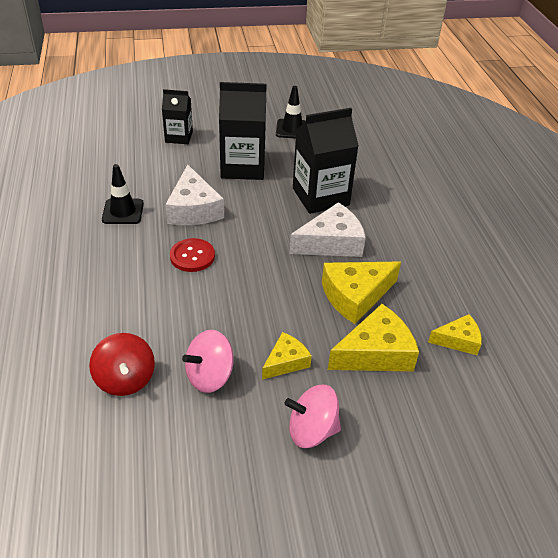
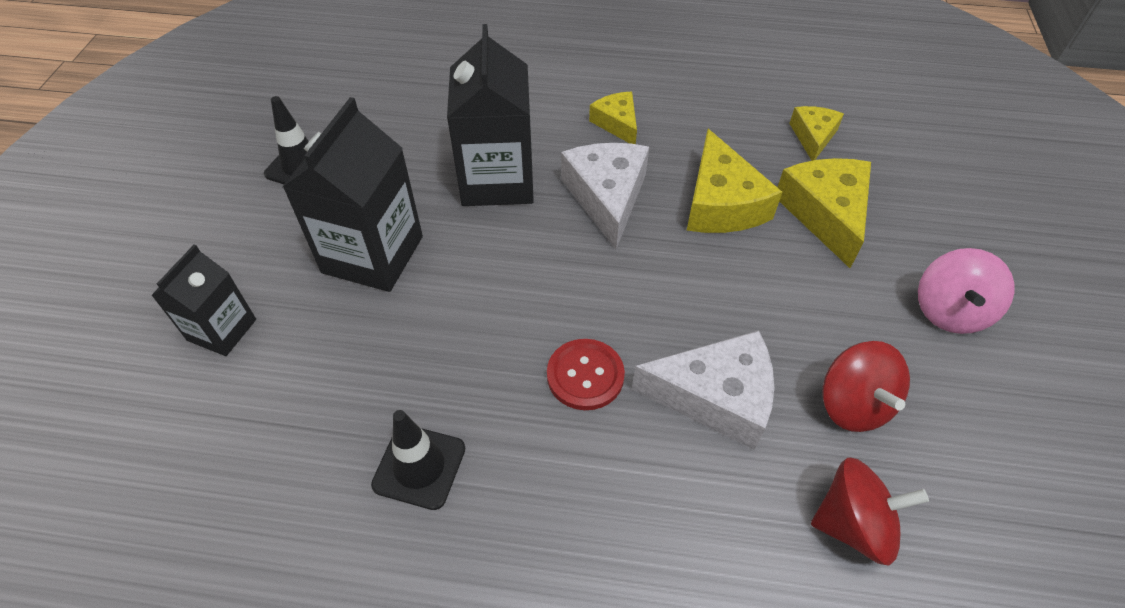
camera: 70 degrees left, 10 degrees up
(193, 209) = (460, 349): white cheese -> white cheese (716, 397)
(209, 376) = (853, 404): pink spinning top -> red spinning top
(286, 362) = (833, 308): yellow cheese -> yellow cheese (617, 123)

